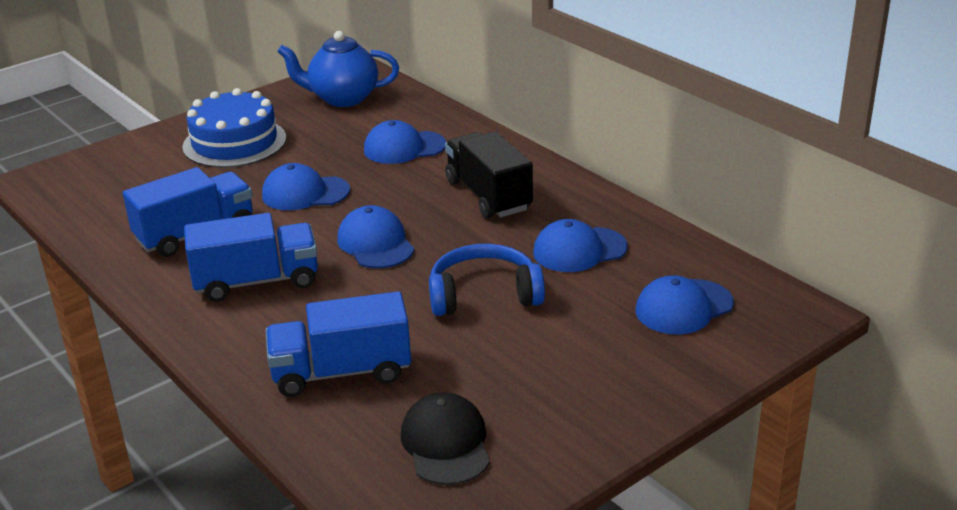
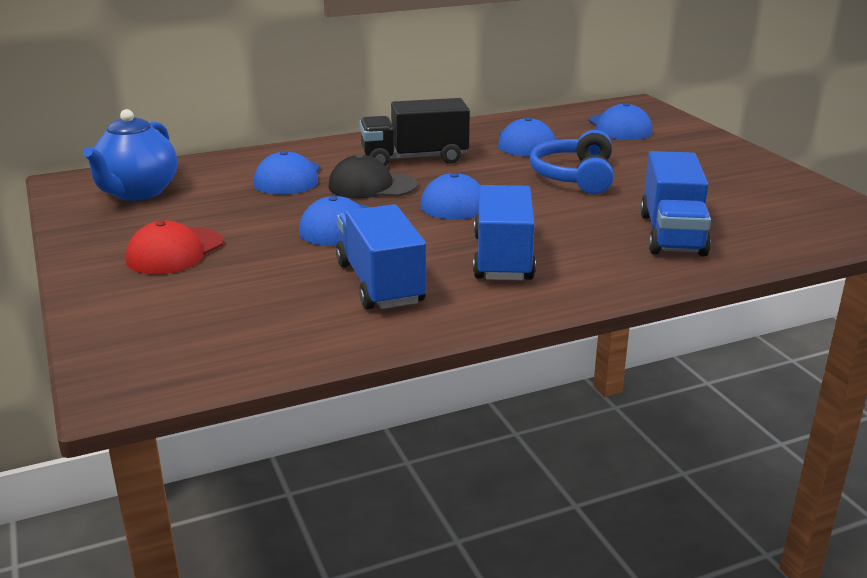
camera: 75 degrees left, 5 degrees down
(234, 142) = (175, 252): blue cake -> red cap
(446, 444) = (773, 208): black cap -> black cap (372, 186)

